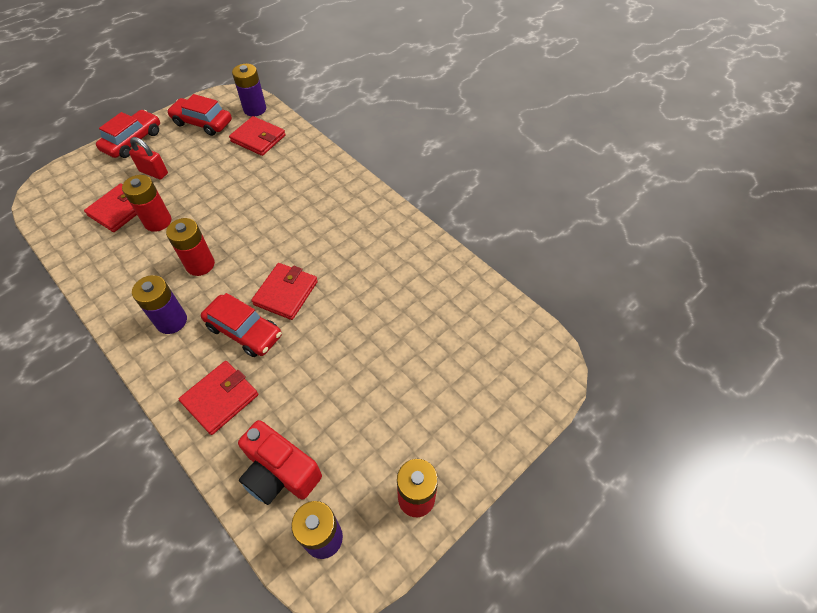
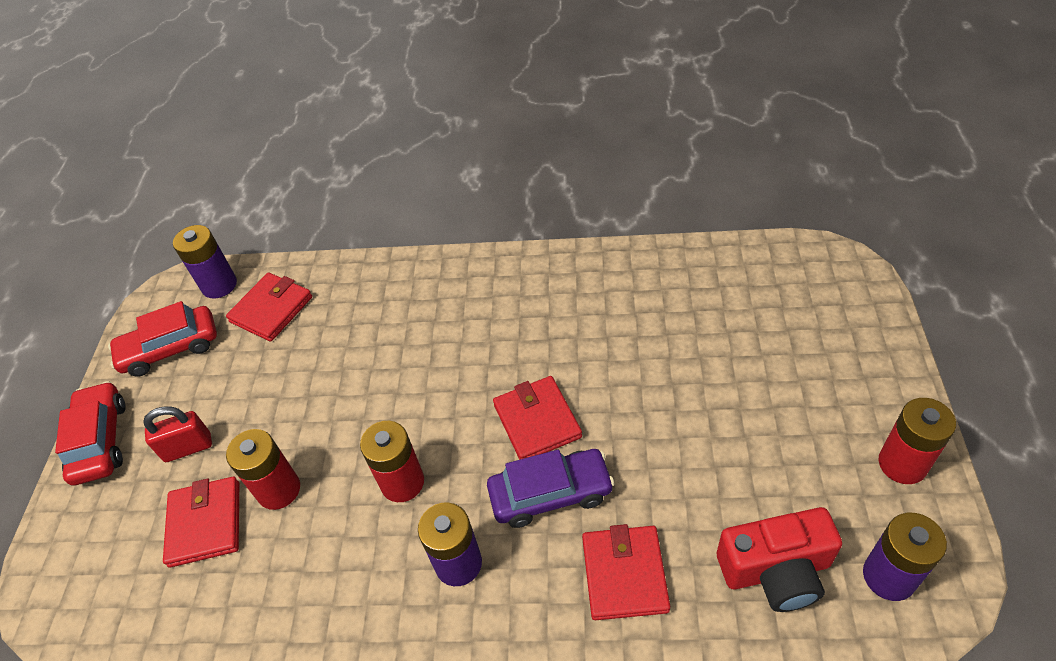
camera: 40 degrees left, 5 degrees down
(244, 331) = (550, 494): red car -> purple car
(258, 138) = (271, 309): red wallet -> red wallet turned 45 degrees counterclockwise

